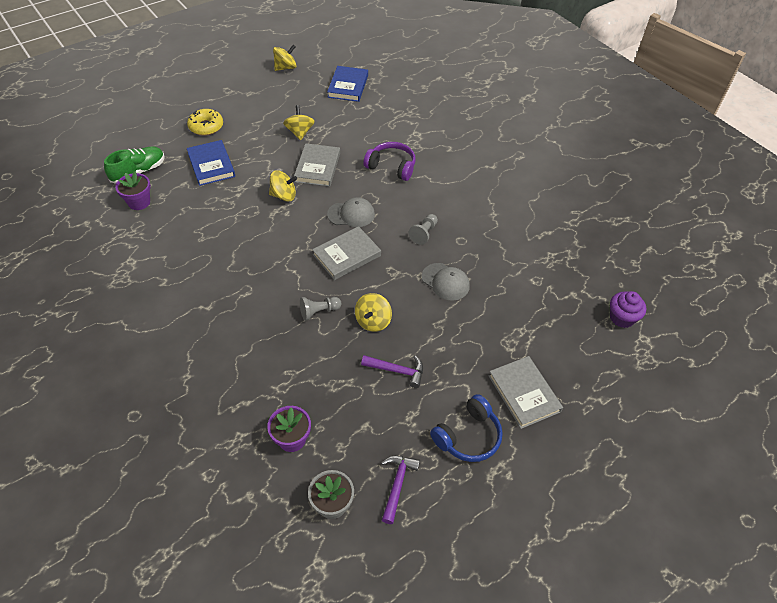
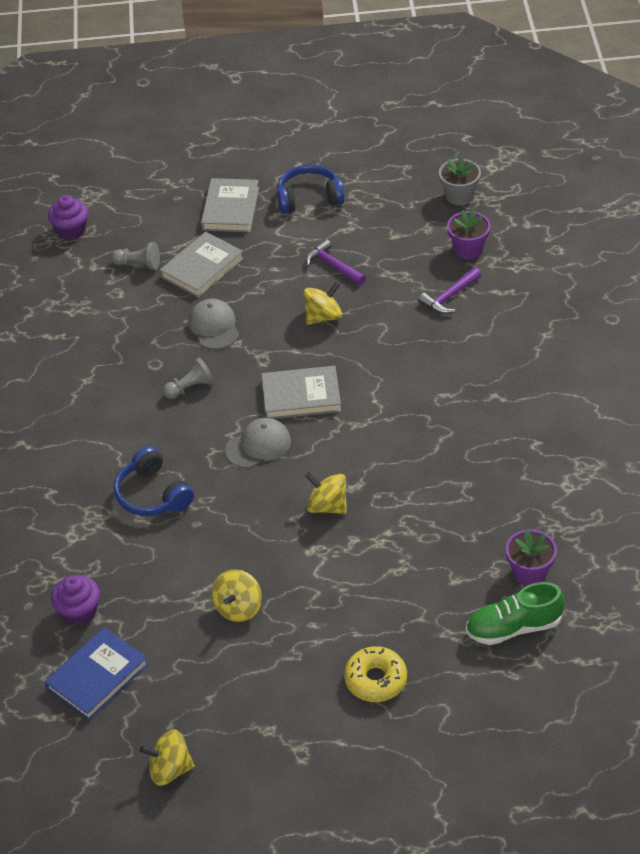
camera: 145 degrees left, 5 degrees down
(211, 165) = (401, 598): blue book -> none
(318, 167) = (253, 534): grey book -> grey book (202, 268)
(319, 312) = (374, 346): grey pawn -> grey pawn (138, 264)
(351, 214) = (258, 445): grey cap -> grey cap turned 120 degrees clockwise
(380, 105) = (79, 612): none -> purple cupcake
(391, 167) = (152, 495): purple headphones -> blue headphones
(397, 484) = (396, 189): purple hammer -> purple hammer (449, 297)

